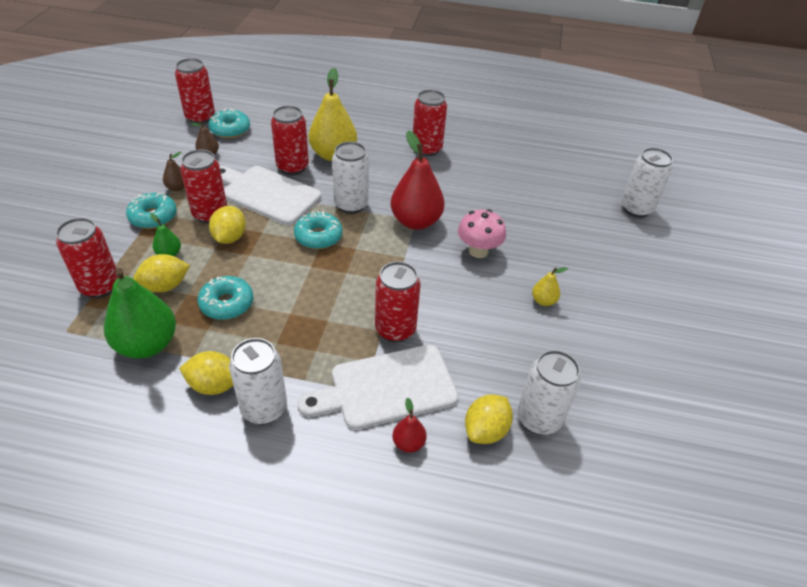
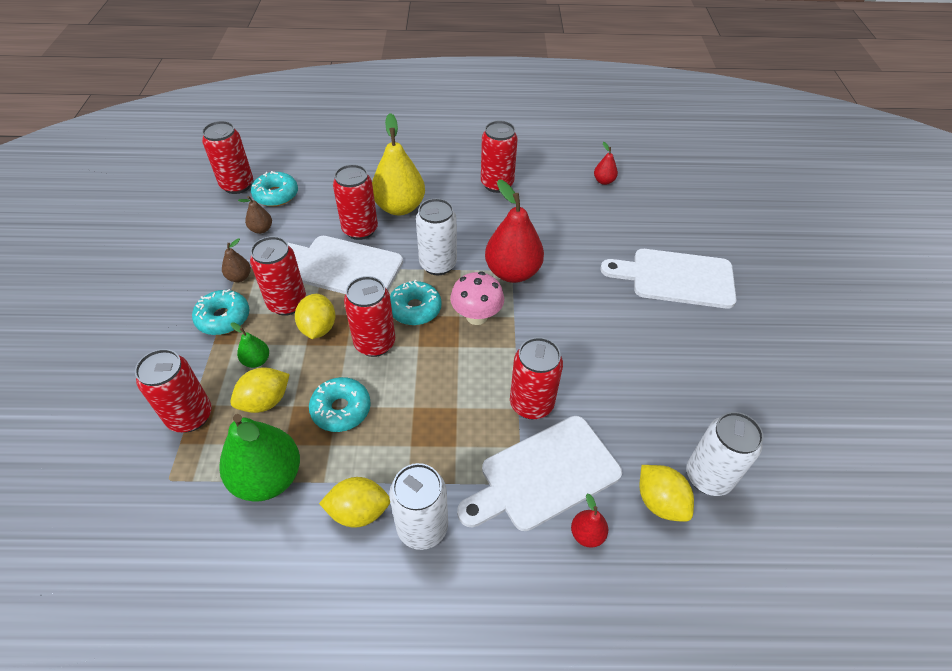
camera: 10 degrees left, 5 degrees up
(274, 257) = (375, 343): none -> red can
(478, 251) = (587, 295): pink mushroom -> pink mushroom (476, 316)
(485, 430) = (660, 502): yellow lemon -> yellow lemon turned 60 degrees counterclockwise
(527, 161) = (604, 181): none -> red pear
(543, 301) = (671, 341): yellow pear -> none
(567, 250) = (676, 278): none -> white cutting board
(636, 209) = (728, 218): white can -> none

